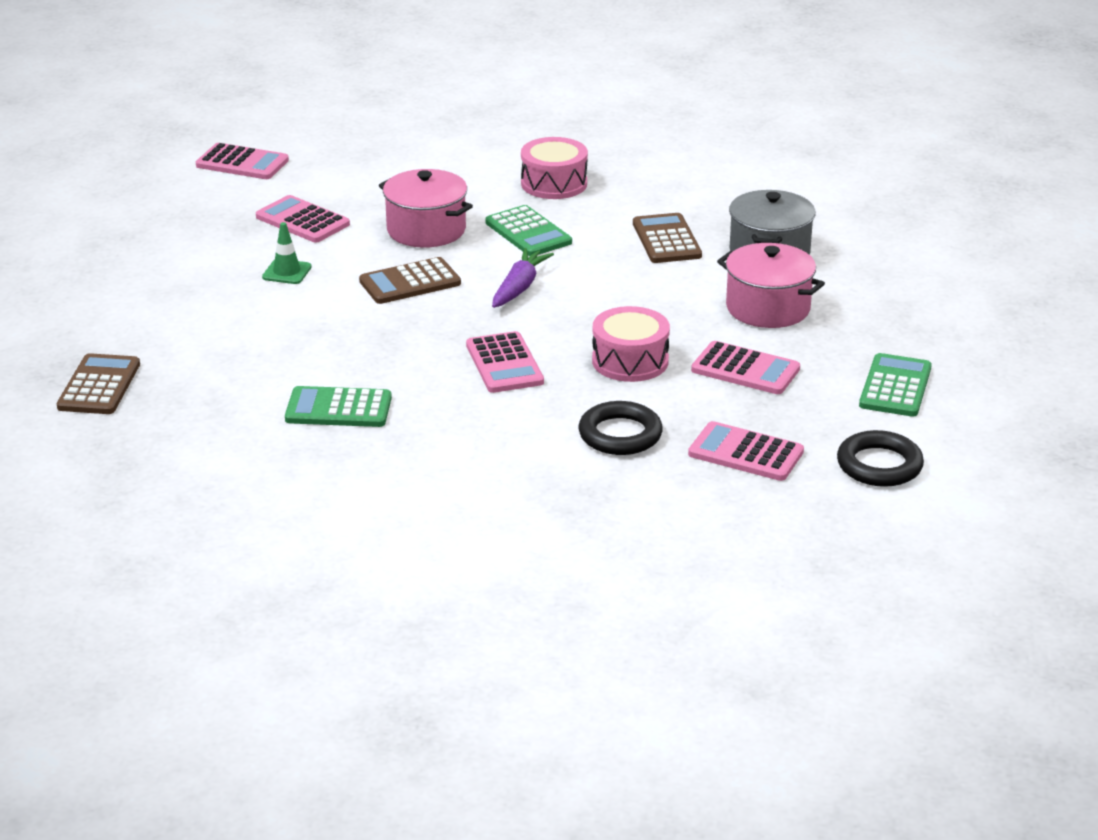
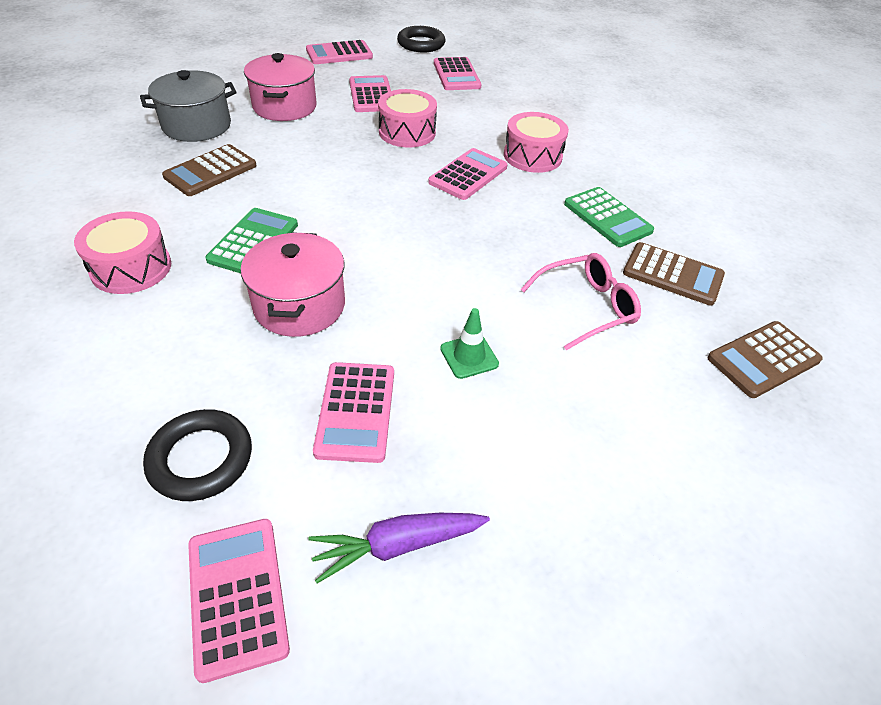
camera: 130 degrees left, 15 degrees up
(257, 339) = (587, 307): none -> pink glasses
(410, 282) = (406, 268): brown calculator -> brown calculator (672, 274)
(491, 418) = (532, 156): none -> pink drum
(519, 287) = (356, 209): purple carrot -> purple carrot (398, 545)
(620, 434) = (489, 111): black ring -> black ring (201, 458)
(895, 387) = (339, 54): green calculator -> pink calculator

